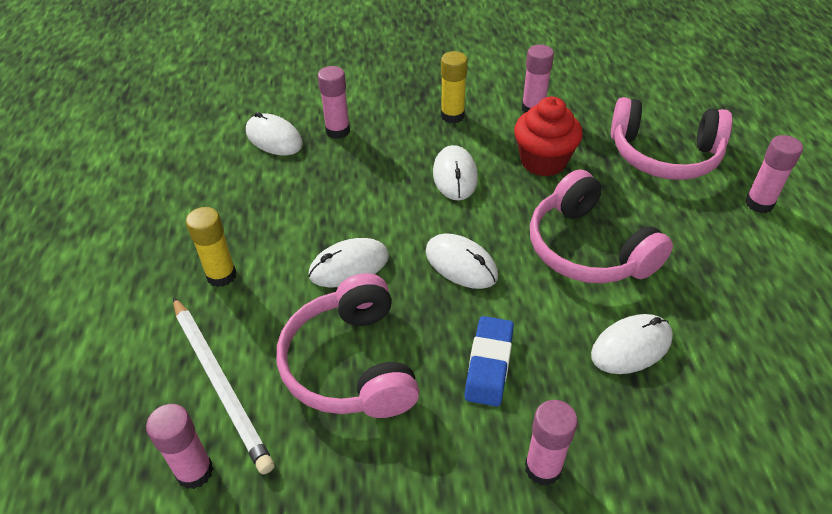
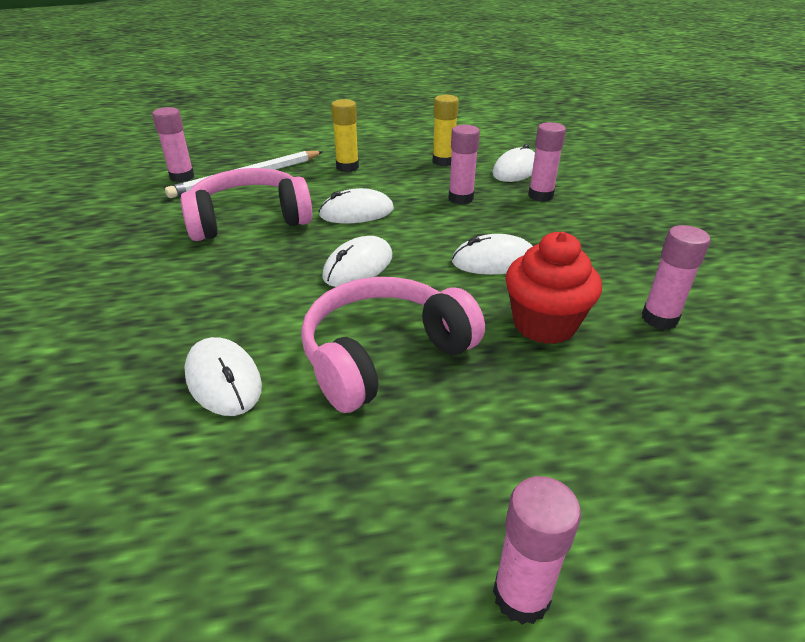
camera: 85 degrees right, 10 degrees down
(349, 266) = (356, 212): white mouse -> white mouse turned 75 degrees counterclockwise
(452, 116) = (604, 257): yellow glue stick -> yellow glue stick (443, 161)
(489, 364) = (229, 283): blue eraser -> none
(543, 468) = (106, 311): pink glue stick -> pink glue stick (461, 198)
(664, 155) = (616, 458): pink headphones -> none

